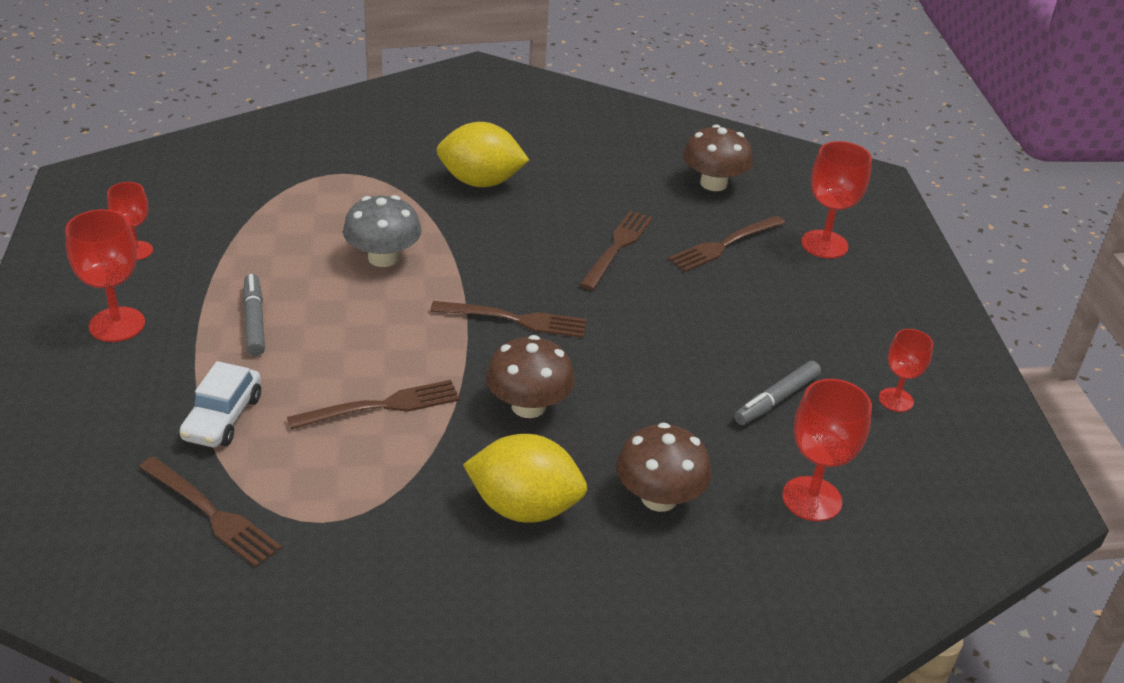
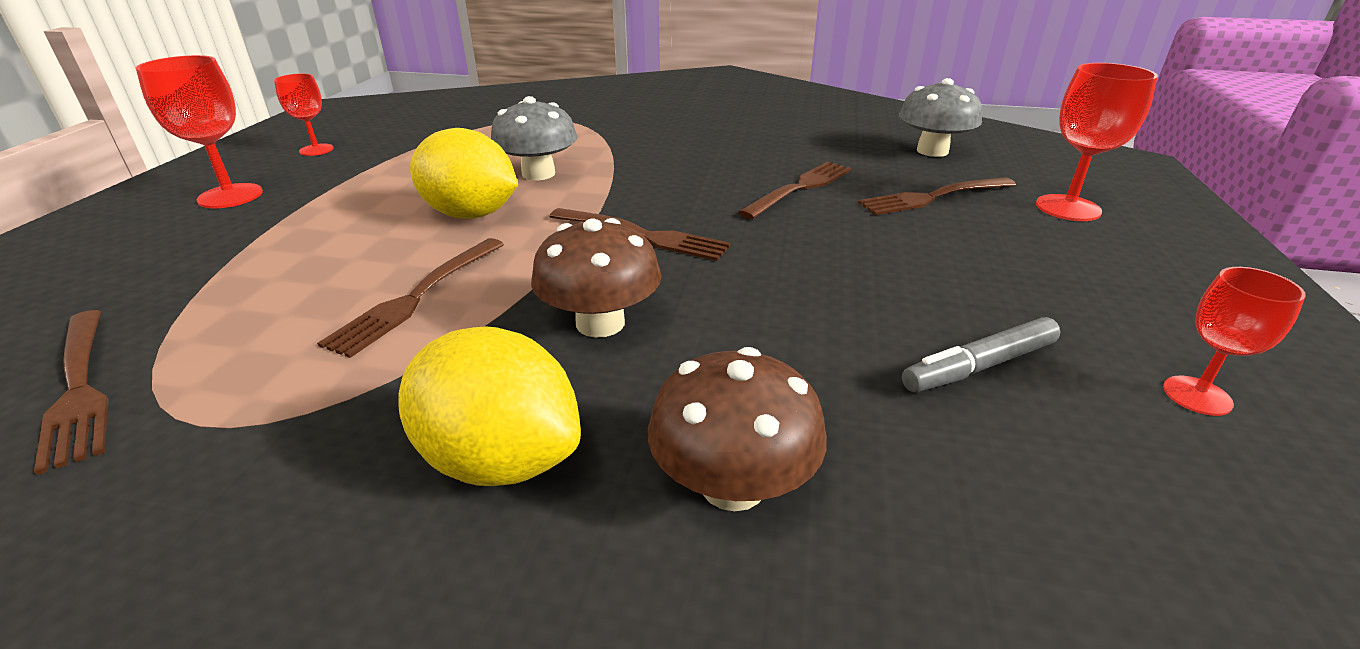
camera: 20 degrees right, 5 degrees down
(223, 418) = (227, 285): white car -> none
(254, 321) = (361, 207): grey marker -> none
(382, 406) = (416, 297): brown fork -> brown fork turned 120 degrees clockwise
(480, 182) = (679, 133): yellow lemon -> yellow lemon (471, 214)
(713, 183) = (932, 151): brown mushroom -> grey mushroom
(812, 499) = (1031, 542): red goblet -> none

